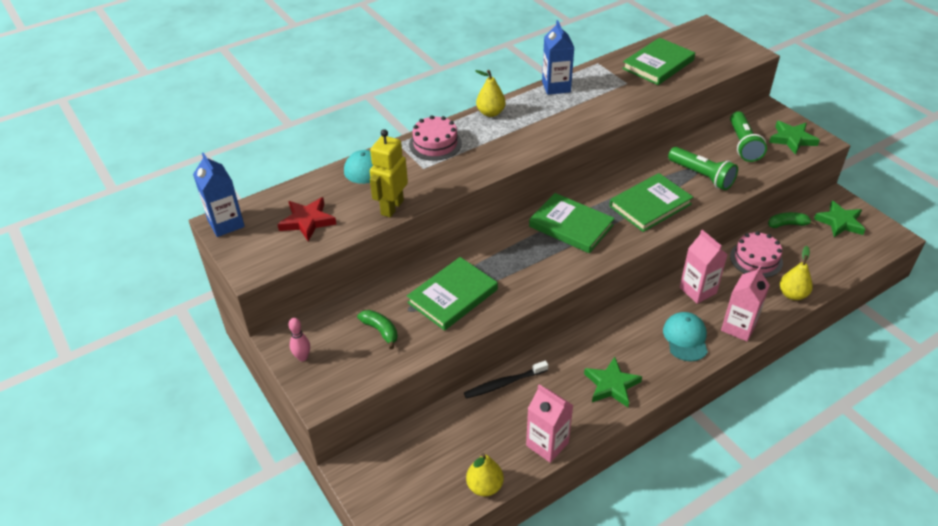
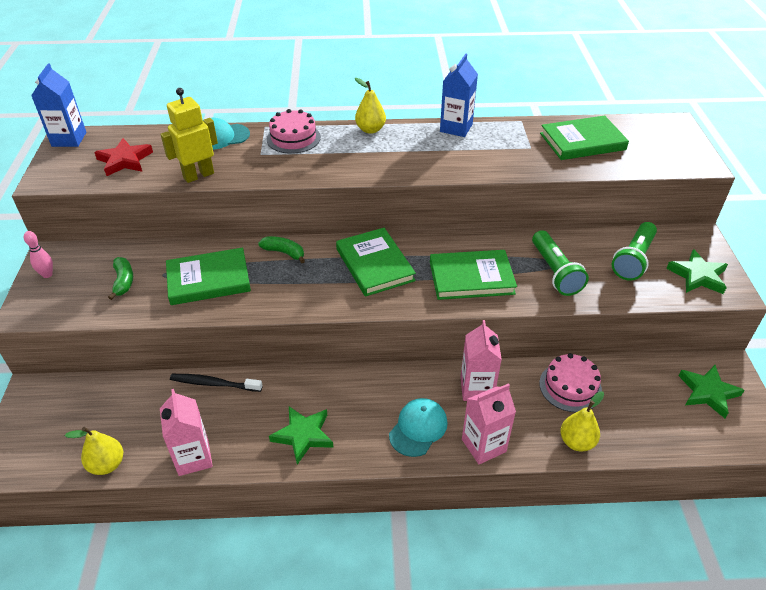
camera: 30 degrees right, 0 degrees up
(787, 224) = (641, 368): green banana -> green banana (284, 252)

